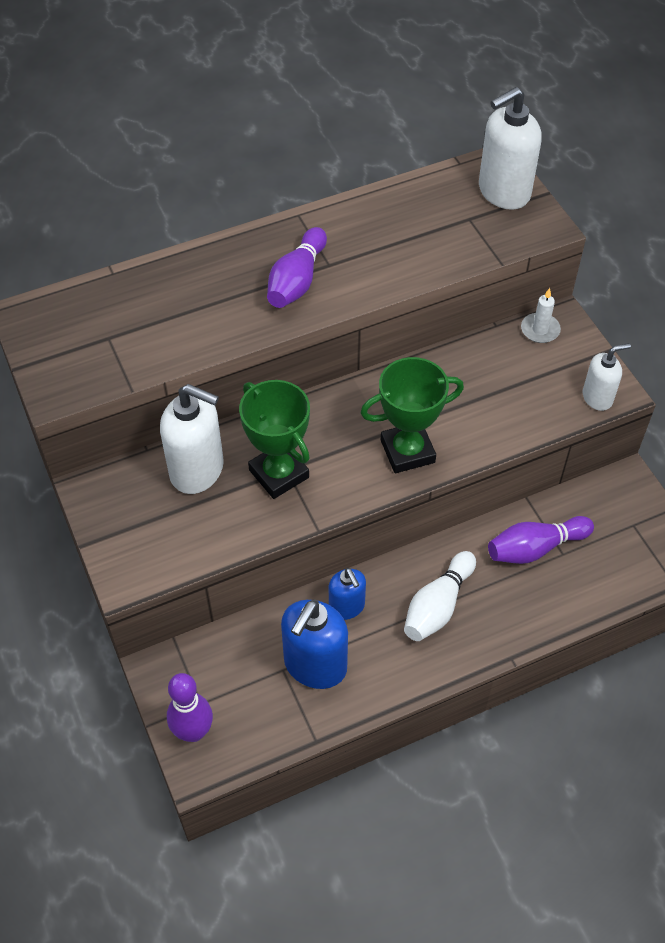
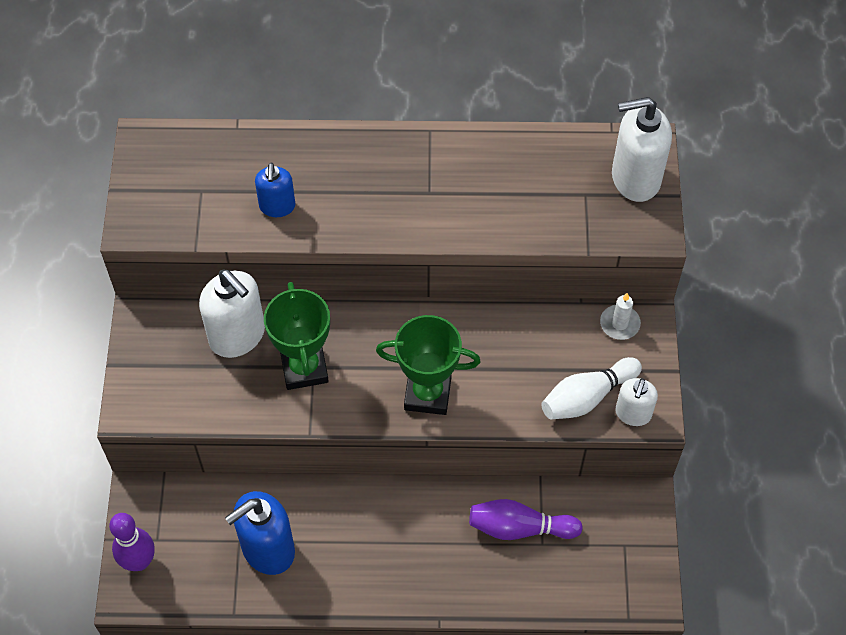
camera: 25 degrees right, 5 degrees up
(297, 281) = (391, 198): purple bowling pin -> none
(347, 607) = (322, 509): blue soap dispenser -> blue soap dispenser (277, 206)
(438, 606) = (402, 543): white bowling pin -> white bowling pin (587, 397)
(597, 397) = (633, 414): white soap dispenser -> white soap dispenser turned 105 degrees clockwise

